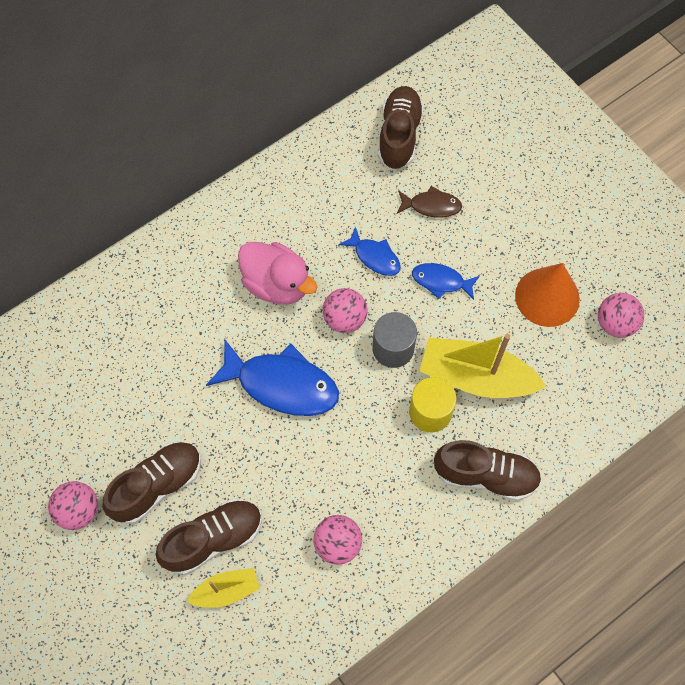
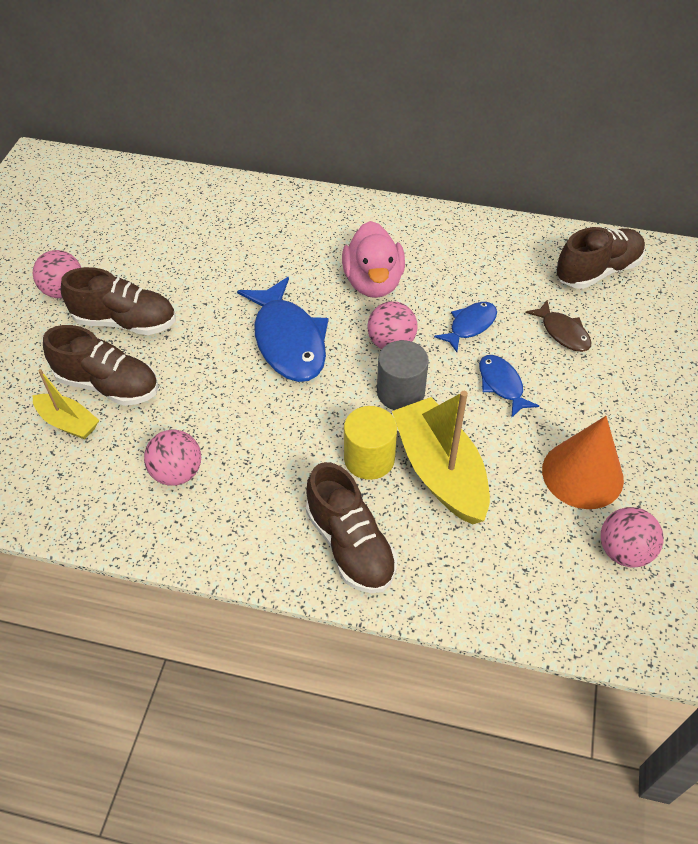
camera: 50 degrees right, 15 degrees down
(374, 257) = (470, 326): blue fish -> blue fish turned 135 degrees counterclockwise

